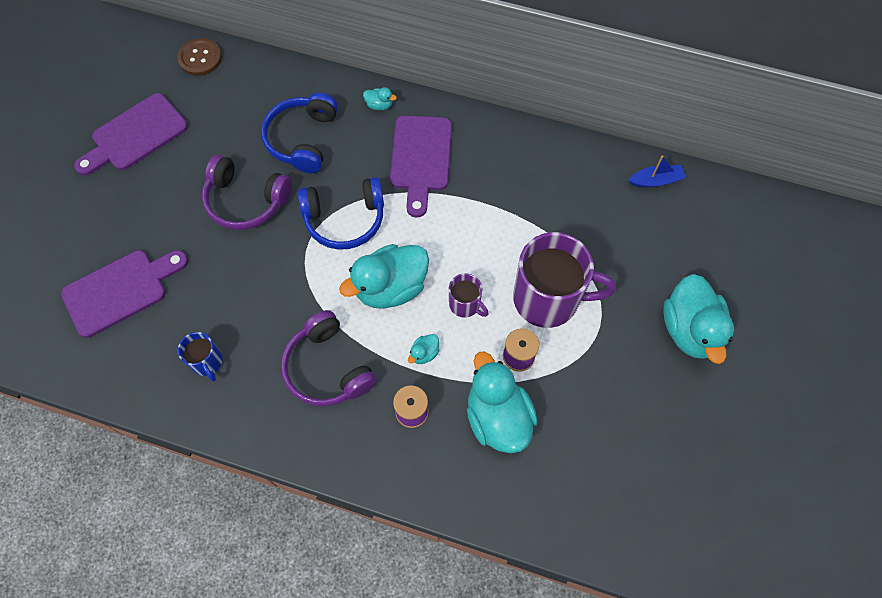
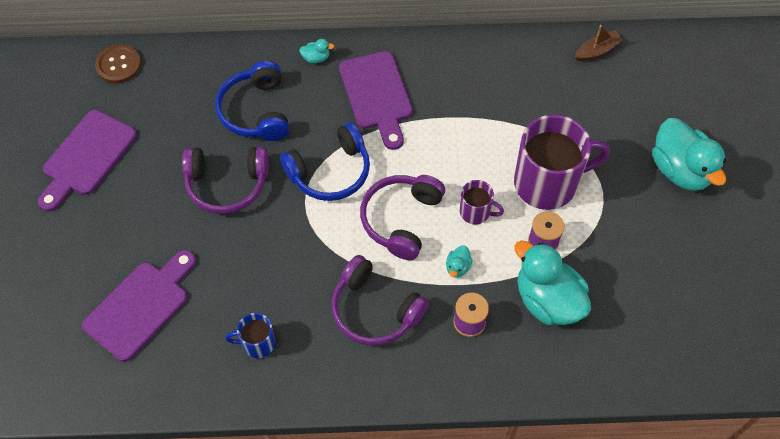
camera: 20 degrees left, 5 degrees down
(207, 362) = (257, 343): blue mug -> blue mug turned 135 degrees clockwise
(391, 287) = (401, 219): turquoise duck -> purple headphones
(655, 180) = (597, 51): blue boat -> brown boat

